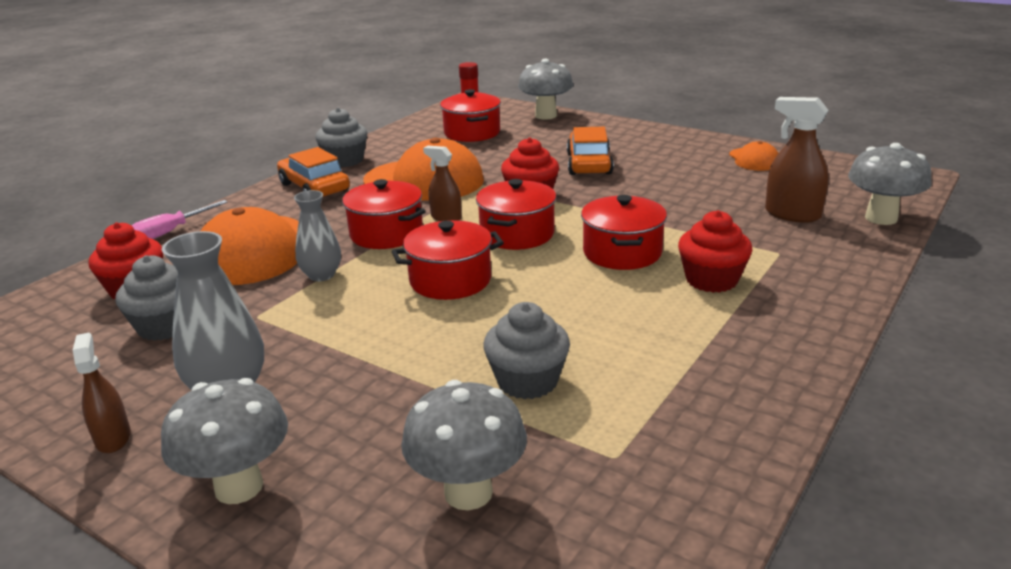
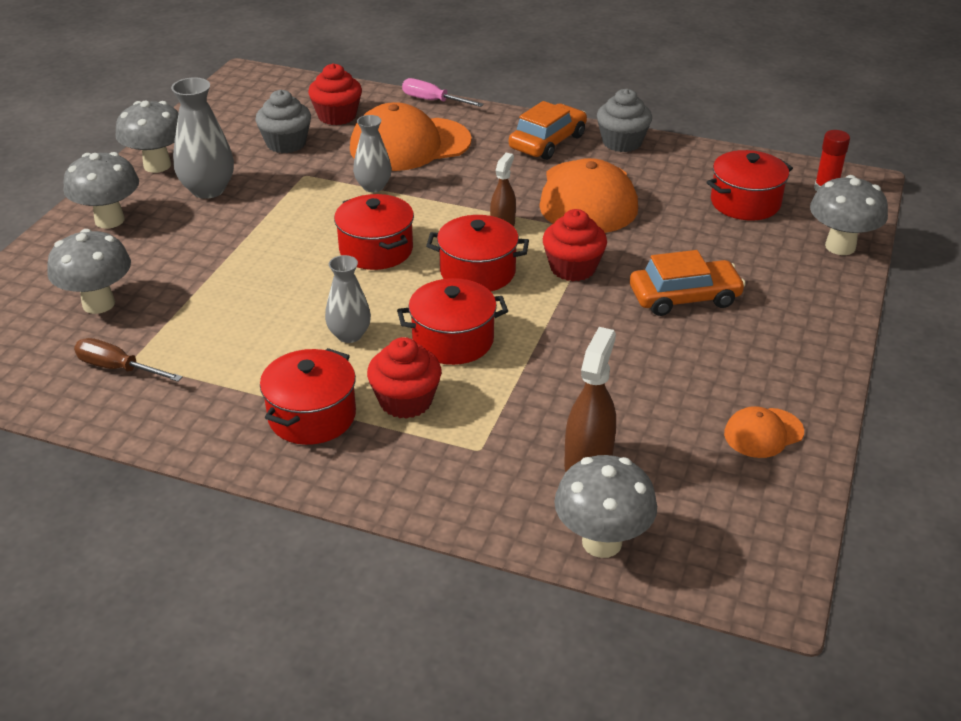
camera: 75 degrees right, 10 degrees up
(113, 438) = (157, 165): brown spray bottle -> grey mushroom
(386, 234) = (458, 201): red pot -> red pot (312, 416)
(527, 381) = (224, 311): grey cupcake -> none
(599, 302) = (349, 335): none -> grey vase
(629, 469) = (118, 368): none -> brown screwdriver

